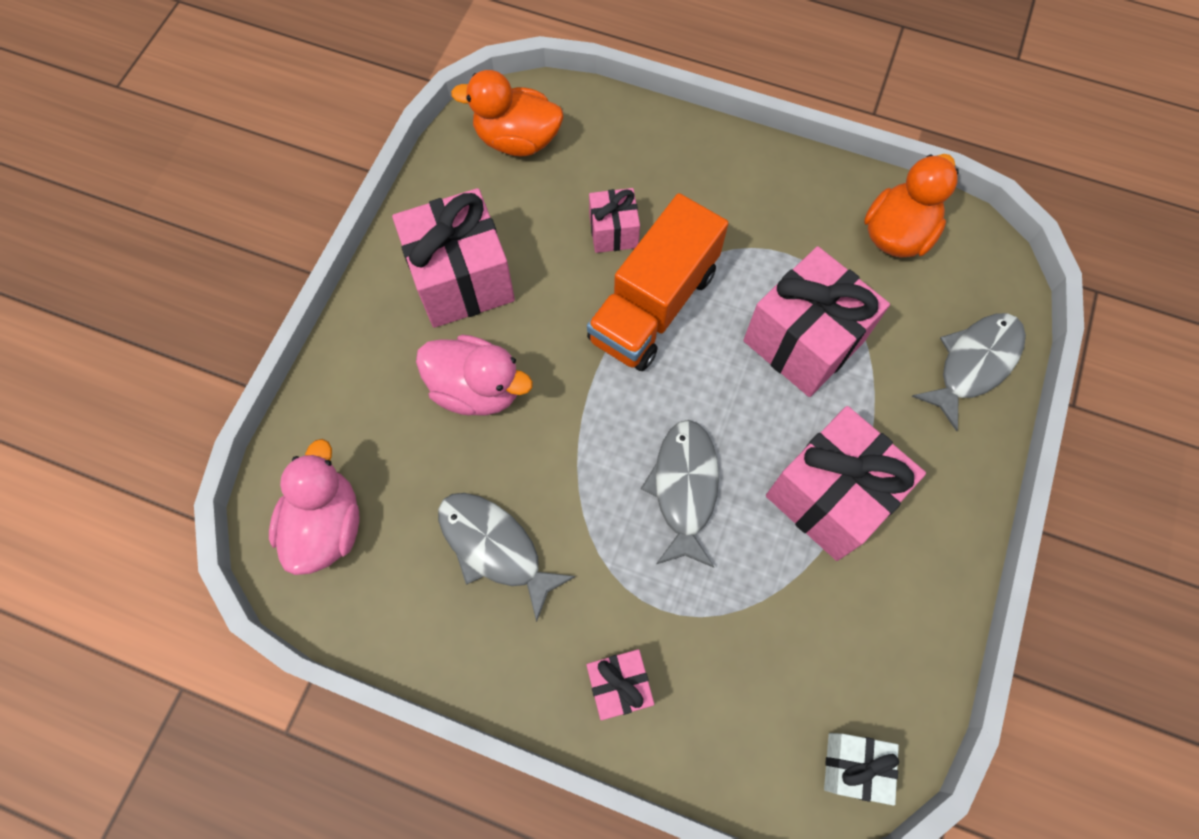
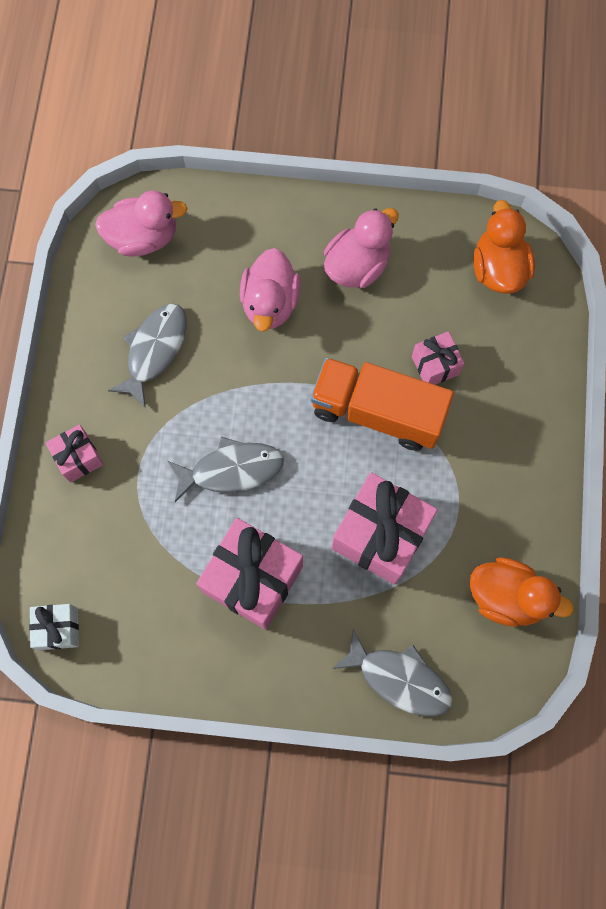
camera: 75 degrees right, 5 degrees up
(461, 279) = (357, 265): pink gift -> pink duck

